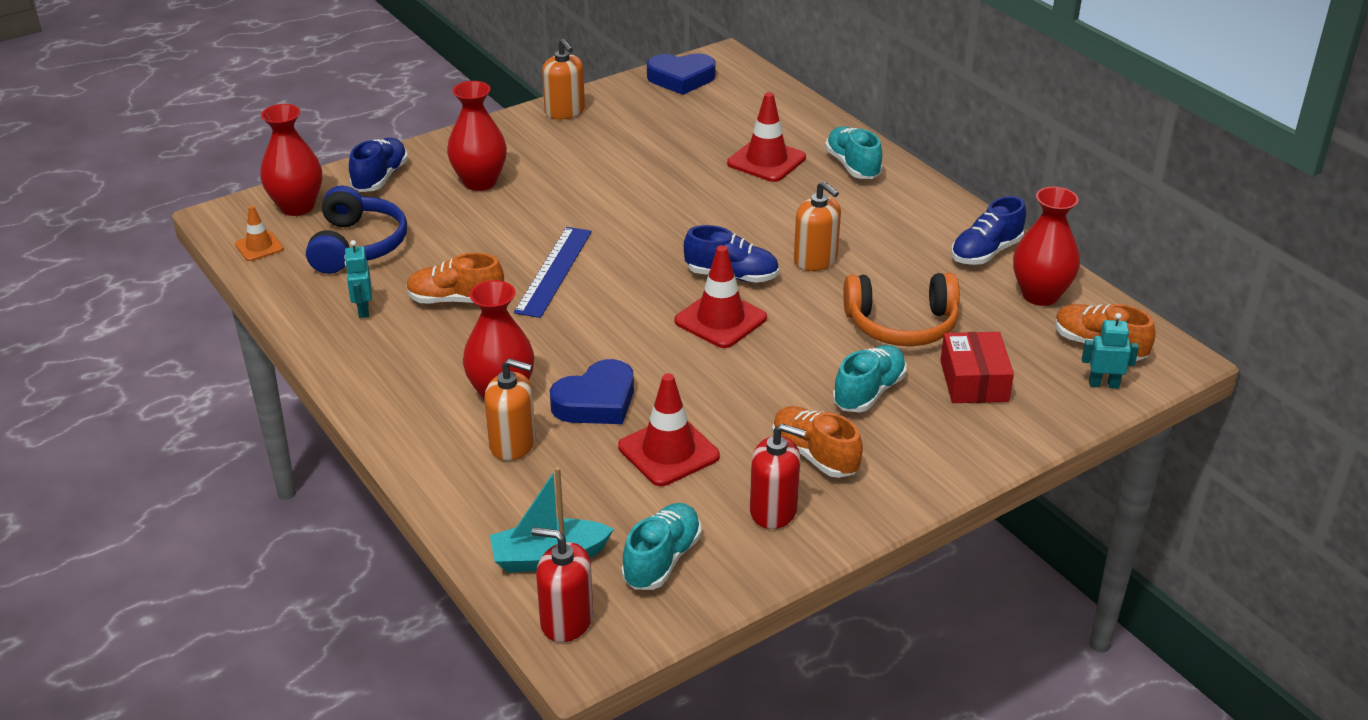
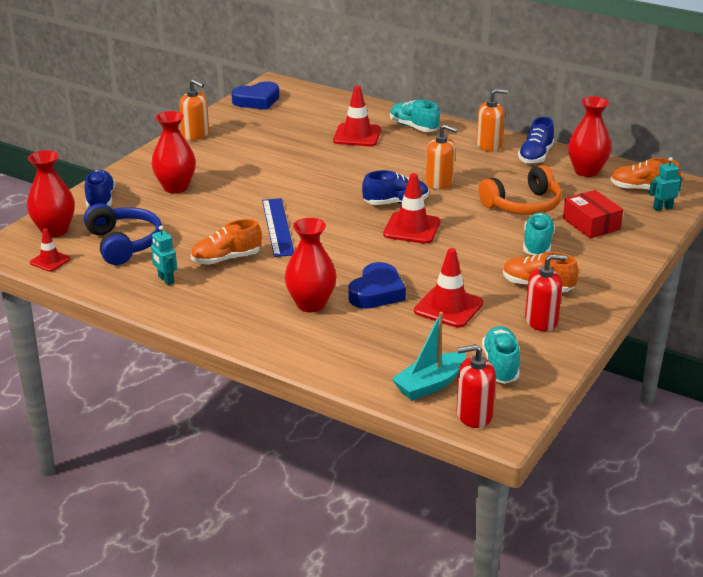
camera: 25 degrees left, 5 degrees down
(259, 247) = (50, 261): orange traffic cone -> red traffic cone
(513, 444) = (345, 330): orange soap dispenser -> orange soap dispenser (489, 145)

